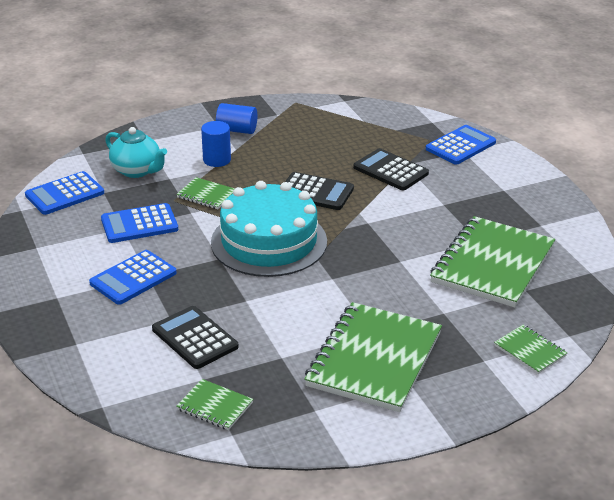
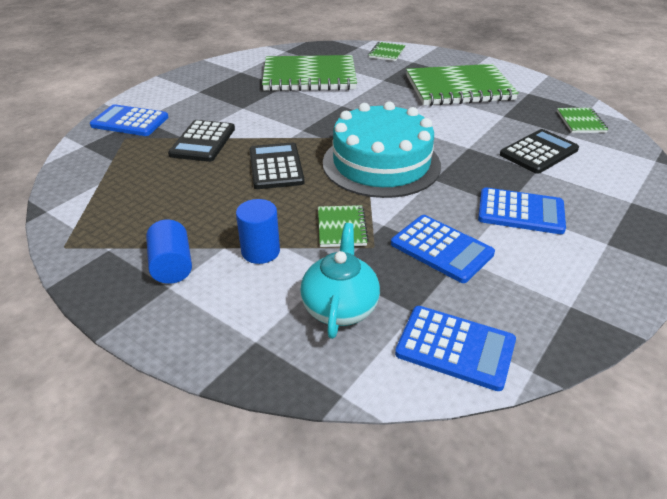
camera: 120 degrees left, 5 degrees up
(195, 338) = (538, 152): black calculator -> black calculator turned 150 degrees counterclockwise

